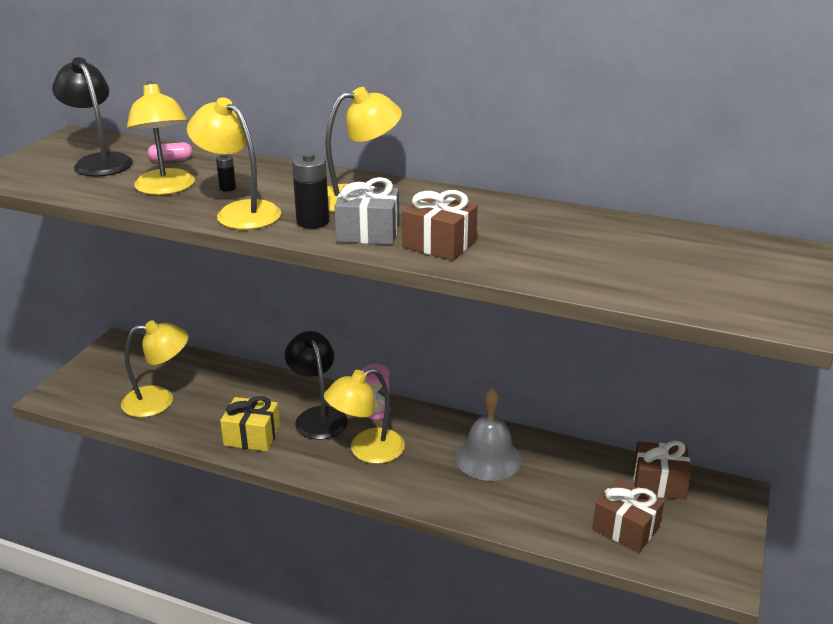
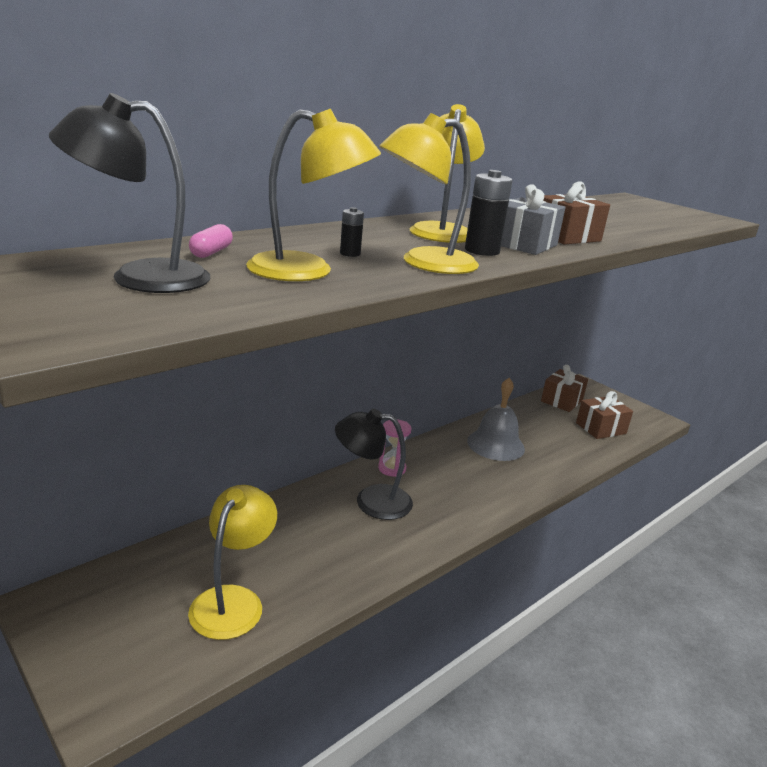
camera: 65 degrees left, 5 degrees down
(252, 436) = (369, 550): yellow gift -> none
(366, 450) = (445, 493): yellow lamp -> none

